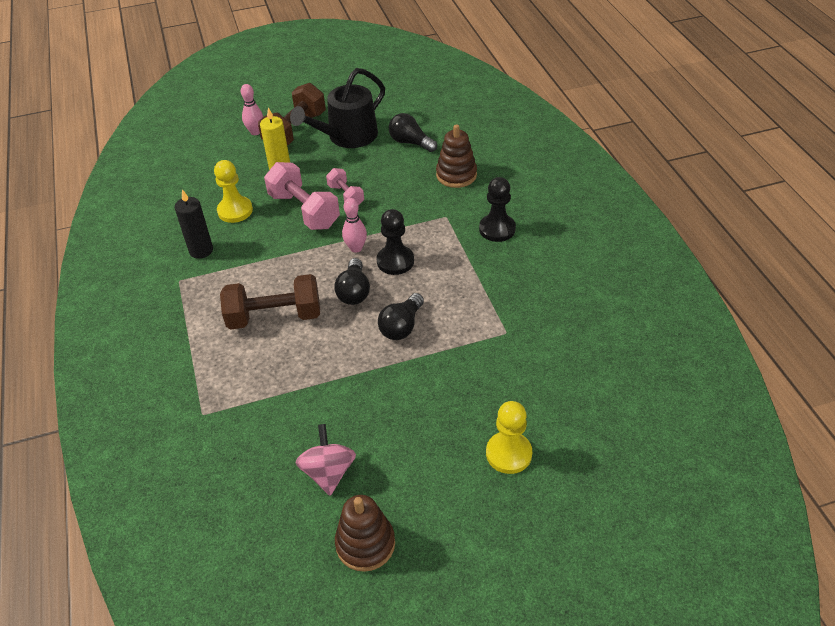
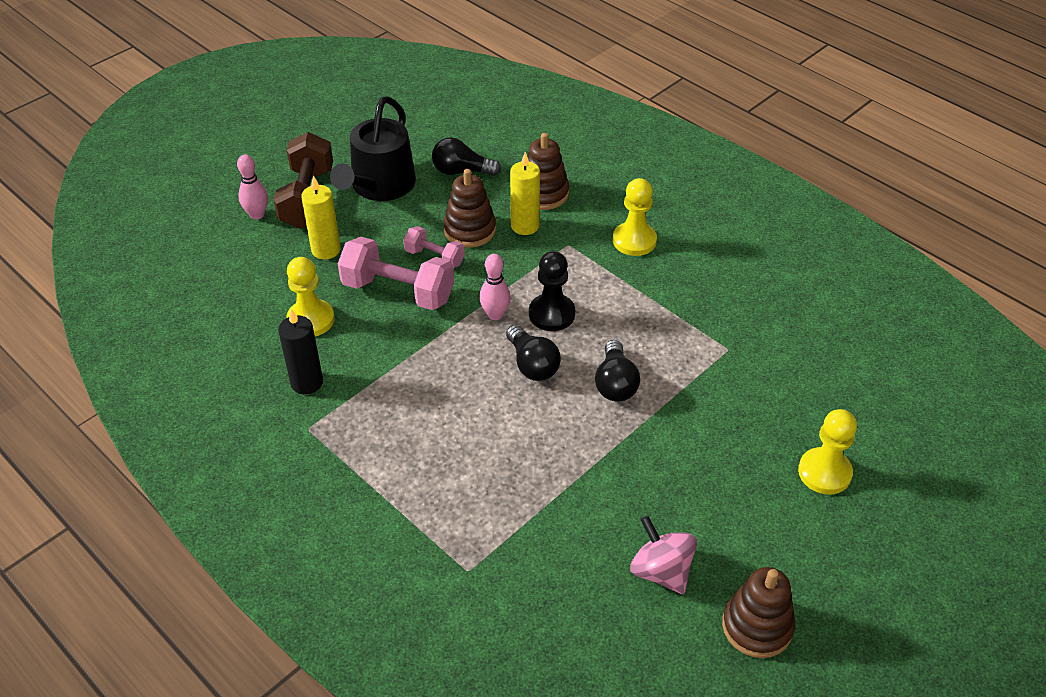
camera: 30 degrees left, 0 degrees up
(274, 317) = (463, 427): brown dumbbell -> none
(384, 184) = (470, 230): none -> brown stacking toy
(425, 193) = (525, 226): none -> yellow candle
(497, 229) = (634, 240): black pawn -> yellow pawn

